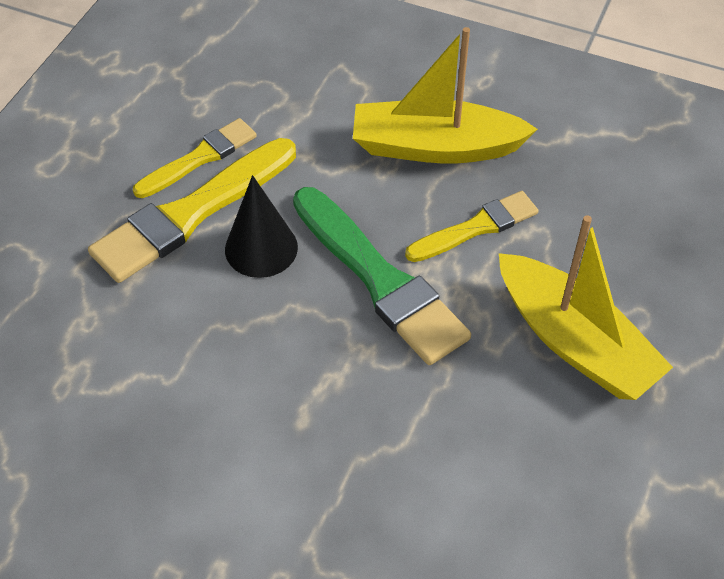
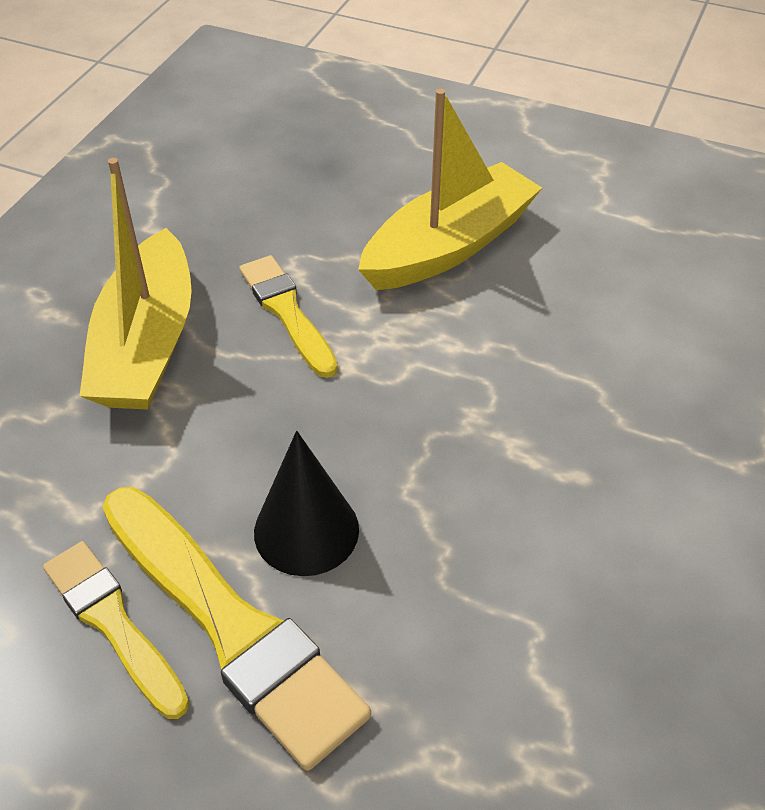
camera: 90 degrees left, 5 degrees down
(380, 280) = (365, 401): green brush -> none

